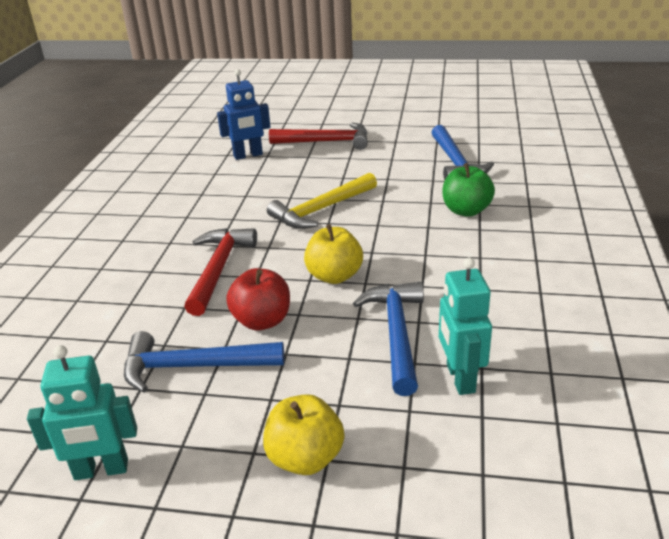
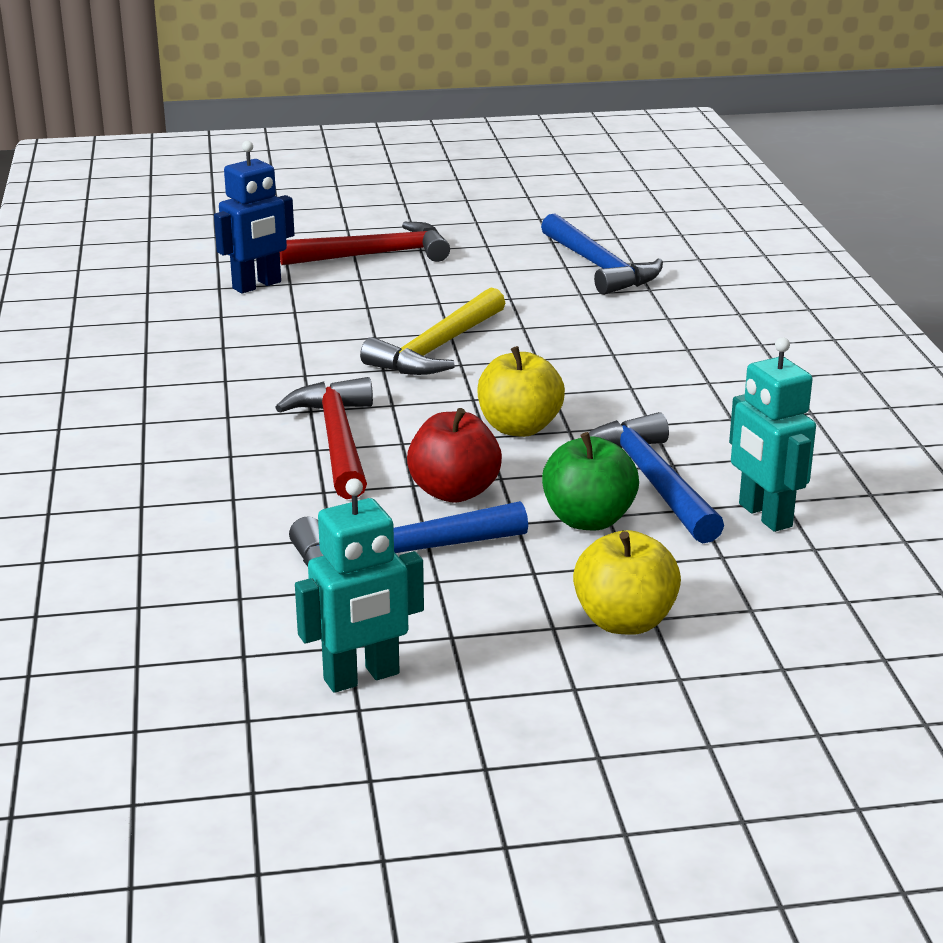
camera: 20 degrees left, 5 degrees down
(466, 211) = (654, 328): green apple -> green apple (588, 520)

